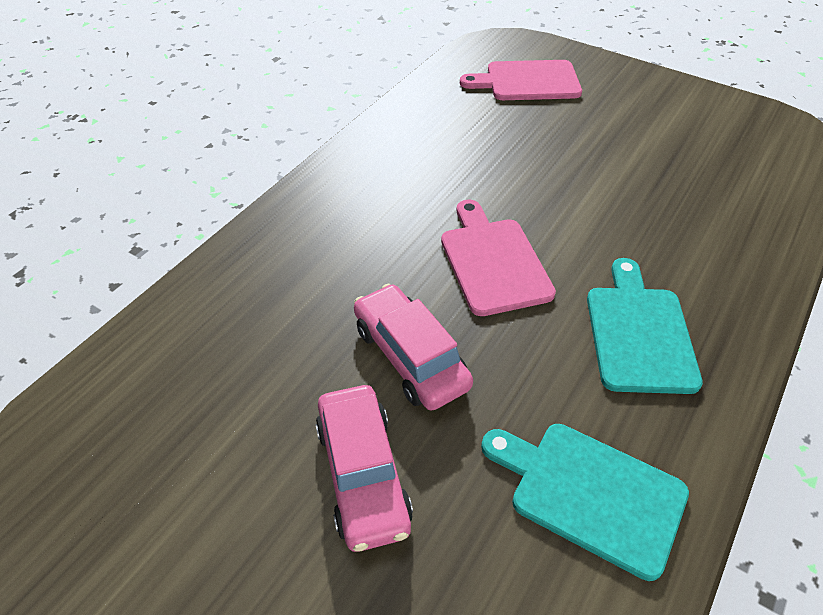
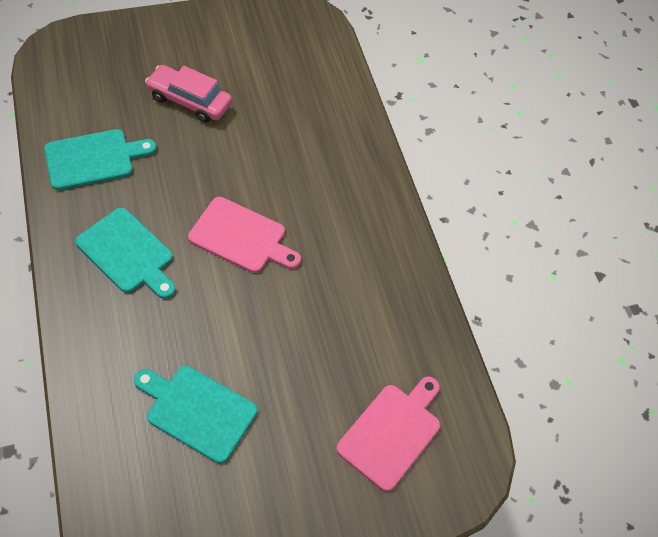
camera: 125 degrees right, 10 degrees up
(410, 356) = (224, 156): pink car -> none
(673, 173) = (197, 411): none -> turquoise cutting board

